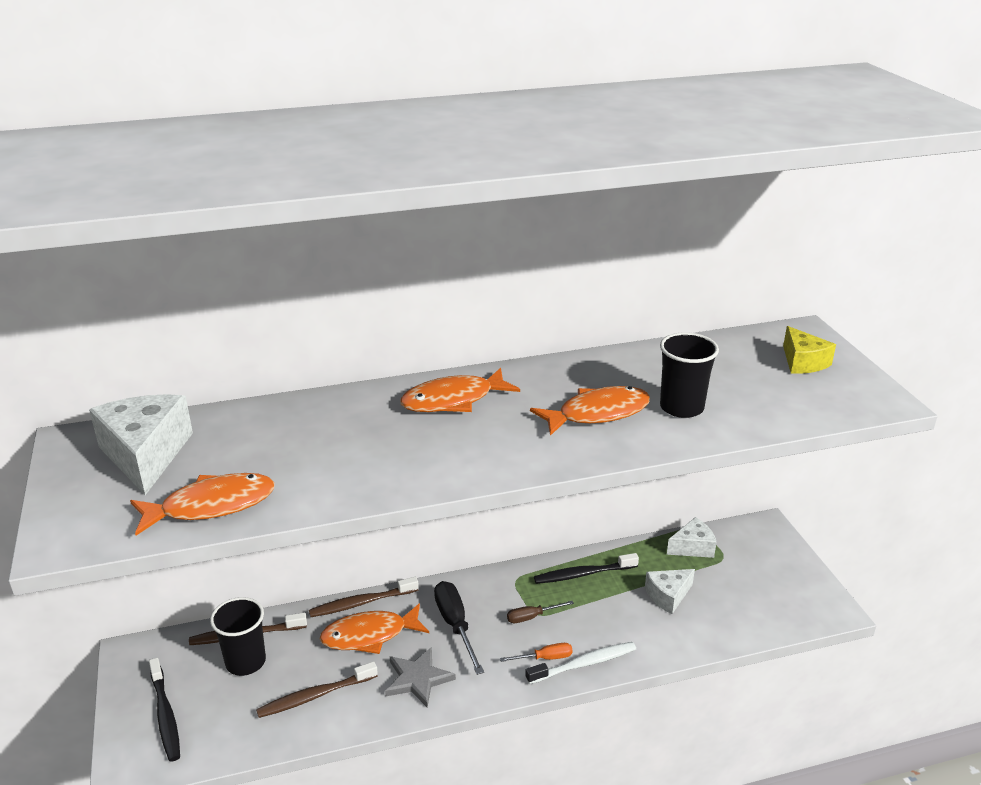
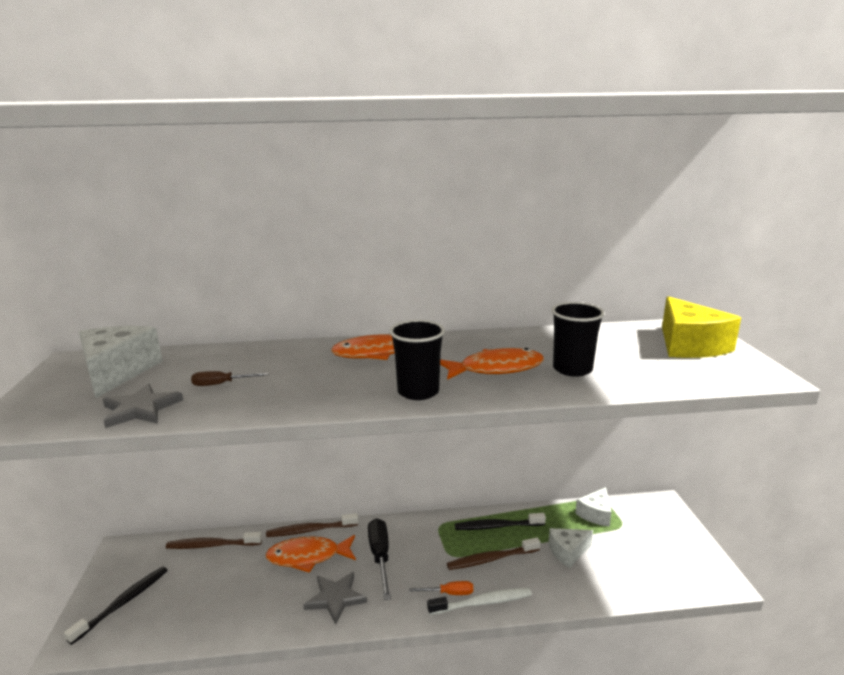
camera: 10 degrees right, 10 degrees down
(165, 715) = (123, 603): black toothbrush -> black toothbrush turned 135 degrees counterclockwise
(211, 506) = (141, 409): orange fish -> grey star
(245, 662) = (203, 567): black cup -> black cup (418, 392)
(315, 696) = (246, 602): brown toothbrush -> brown toothbrush (491, 559)
(532, 617) = (446, 557): brown screwdriver -> brown screwdriver (221, 384)
(693, 547) = (595, 514): white cheese -> white cheese turned 135 degrees clockwise
(803, 362) = (689, 345): yellow cheese -> yellow cheese, size x1.67

